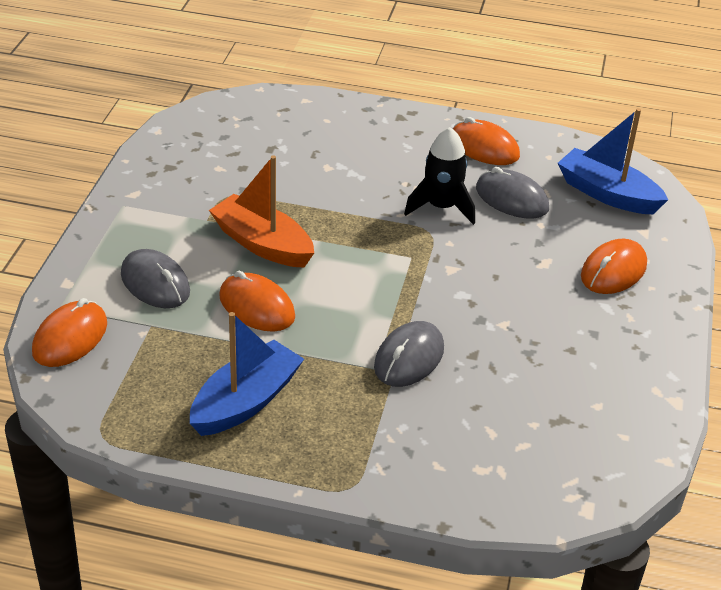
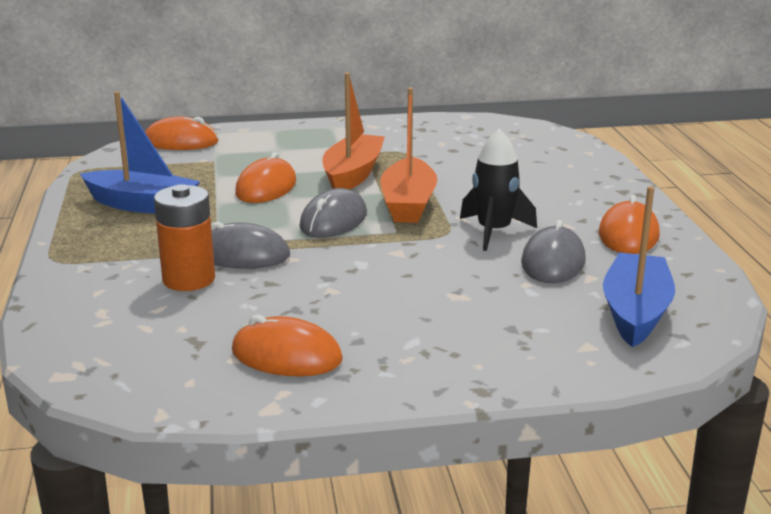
camera: 70 degrees right, 15 degrees down
(155, 283) = (266, 152): grey mouse -> grey mouse (333, 220)
(356, 233) = (408, 204): none -> orange boat
(443, 402) = (189, 279): none -> orange battery
(613, 271) = (484, 336): orange mouse -> orange mouse (286, 355)

